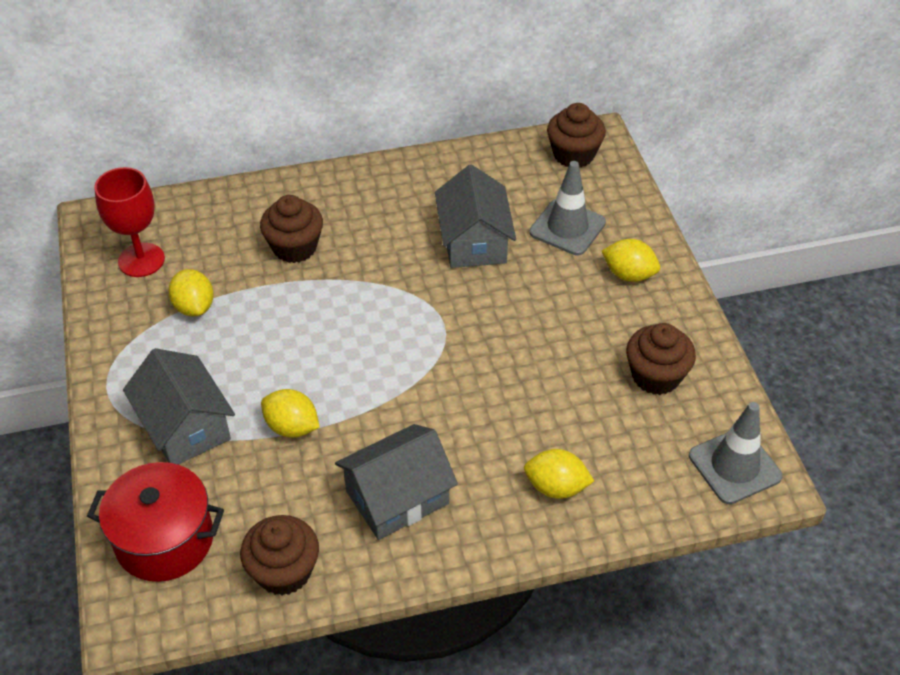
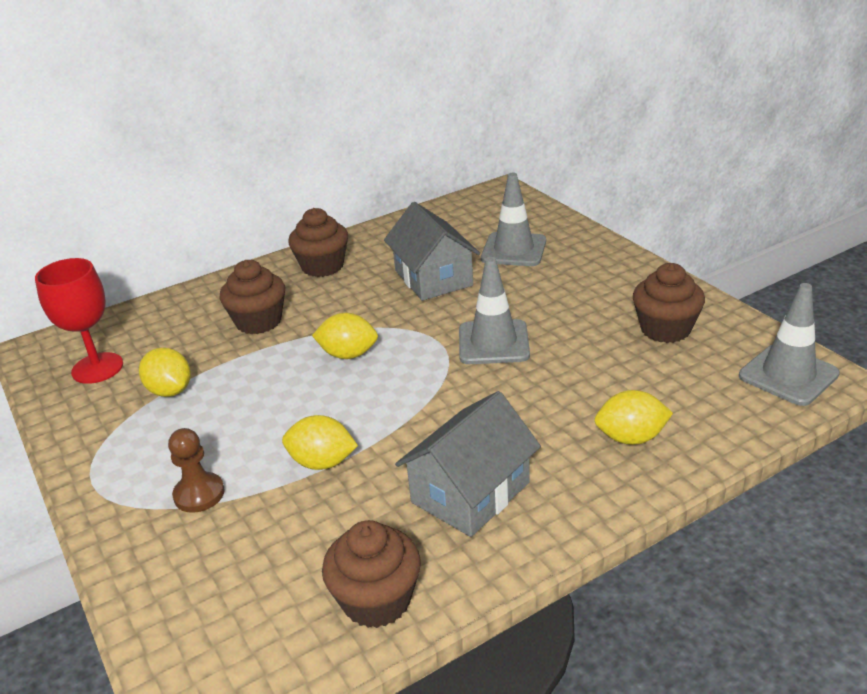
camera: 15 degrees left, 15 degrees down
(164, 540) = (215, 611): red pot -> none
(185, 426) = (199, 494): grey house -> brown pawn
(491, 341) = (493, 343): none -> grey traffic cone
(573, 154) = (488, 205): brown cupcake -> brown cupcake (322, 266)
(629, 274) = (590, 267): yellow lemon -> yellow lemon (348, 354)

